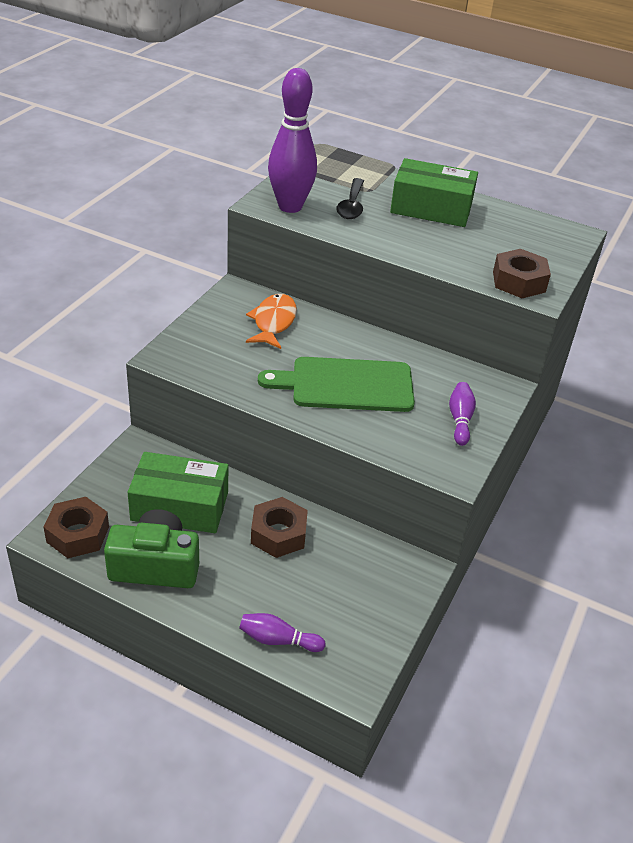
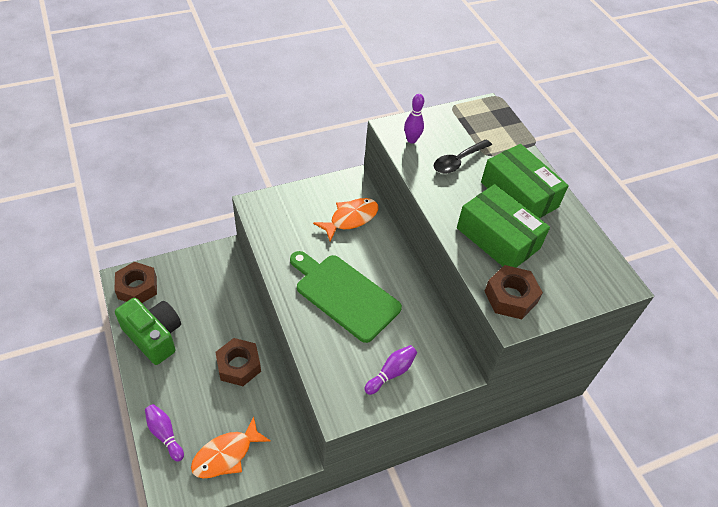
camera: 40 degrees right, 10 degrees up
(180, 506) = (205, 307): green box -> green box (498, 238)
(290, 207) = (411, 140): purple bowling pin -> purple bowling pin, size x0.49
(359, 613) = (226, 454): none -> orange fish

